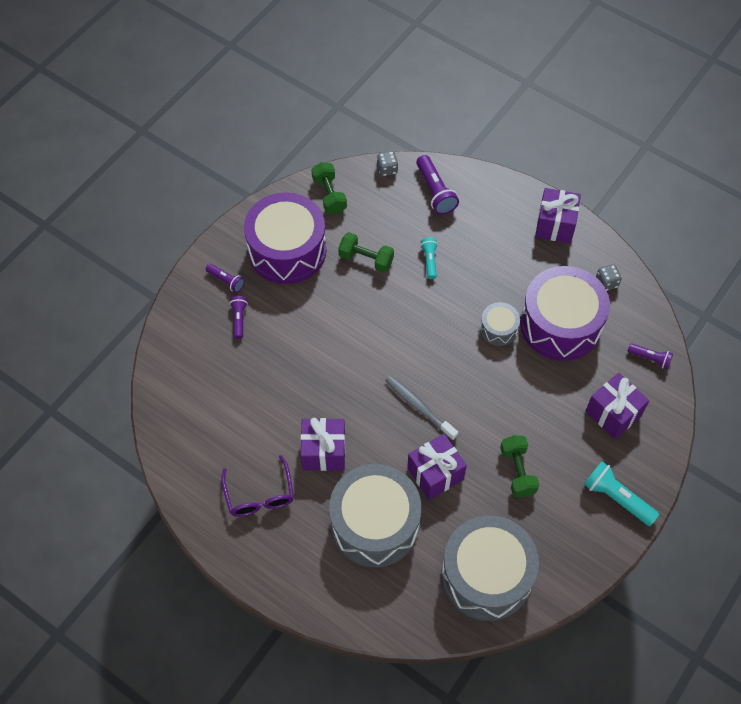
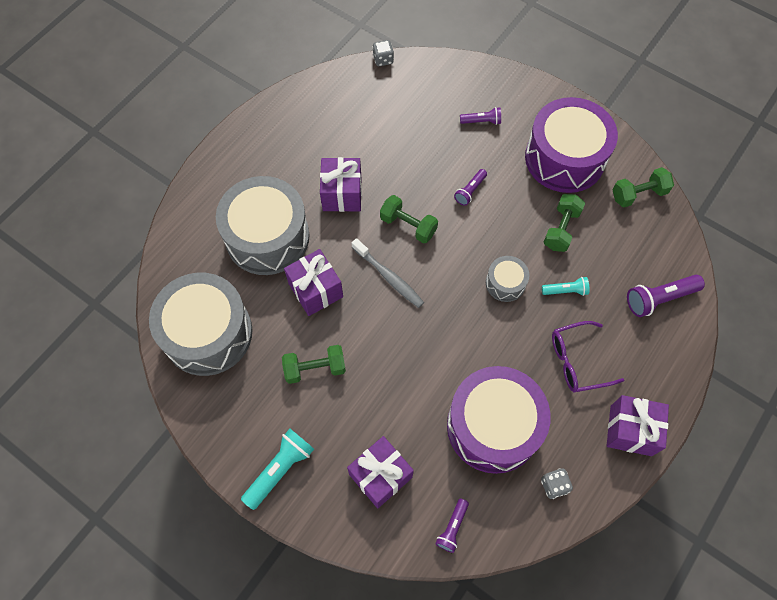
camera: 90 degrees right, 5 degrees up
(226, 281) = (523, 109): purple flashlight -> purple flashlight (470, 191)
(259, 494) = (302, 145): purple glasses -> purple glasses (578, 361)
(362, 389) = (408, 225): none -> green dumbbell
(387, 169) = (682, 250): grey dice -> grey dice (383, 59)
(419, 407) = (388, 277): grey toothbrush -> grey toothbrush turned 90 degrees clockwise
(498, 329) = (483, 358): grey drum -> grey drum (505, 283)

